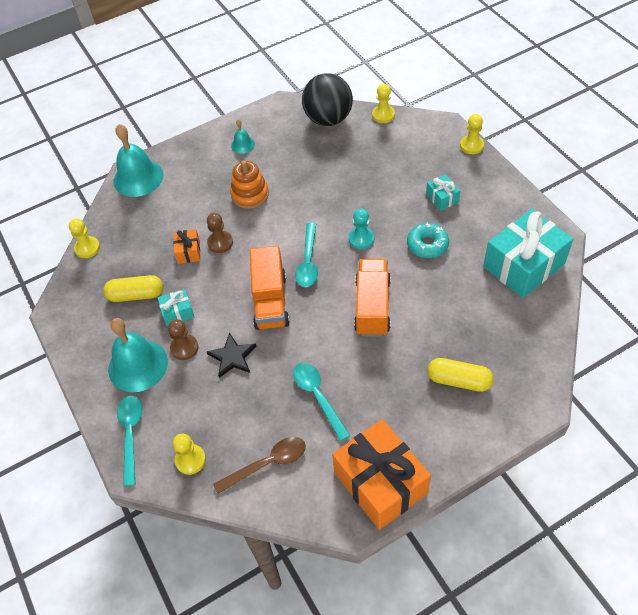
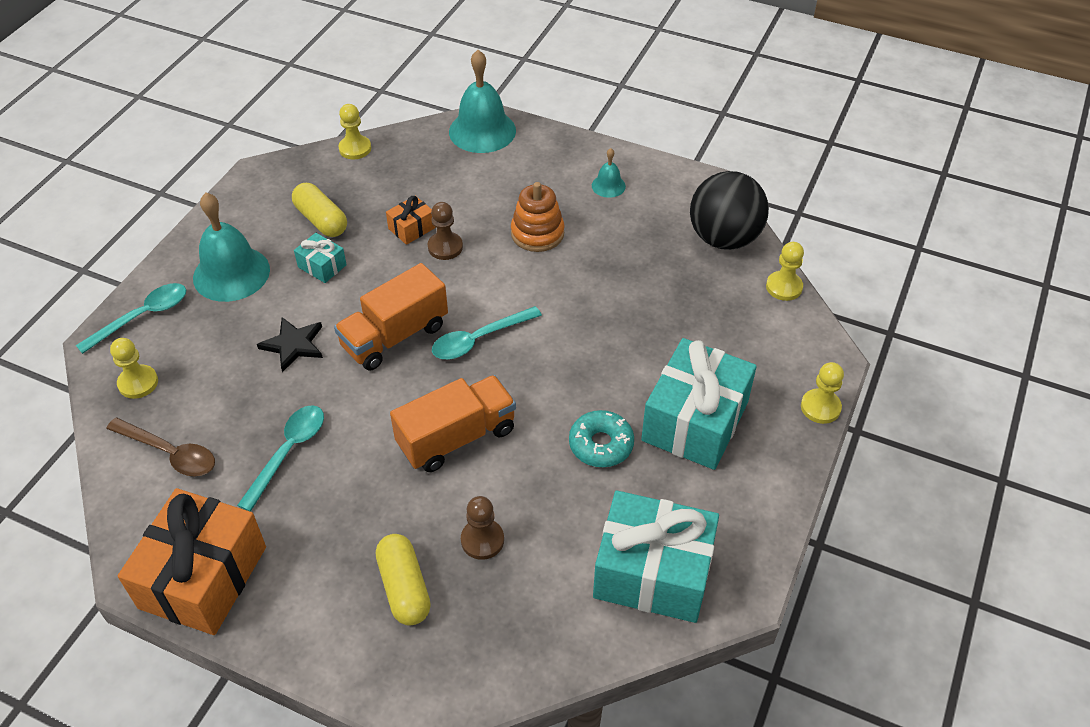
camera: 50 degrees right, 5 degrees down
(184, 348) = (279, 298): brown pawn -> brown pawn (482, 540)
(361, 239) = (555, 372): turquoise pawn -> none
(442, 198) = (695, 421): turquoise gift -> turquoise gift, size x2.21

